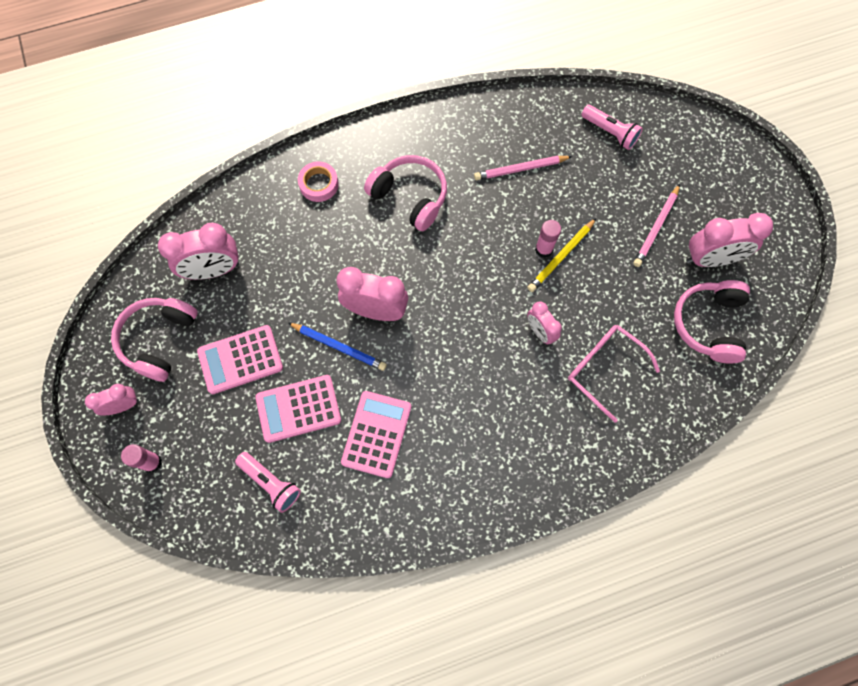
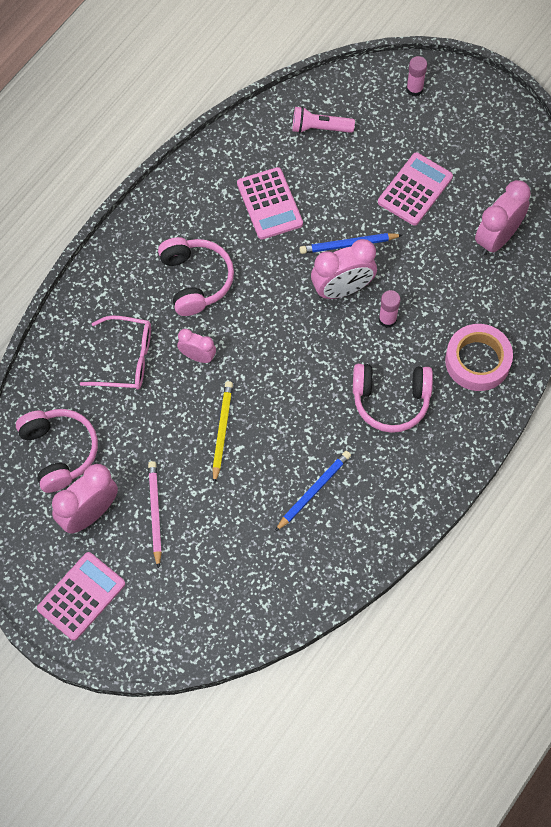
camera: 145 degrees right, 5 degrees down
(123, 405) = (470, 109): pink clock -> none
(159, 340) = (488, 164): pink headphones -> pink headphones (196, 280)
(298, 409) = (341, 184): pink calculator -> pink calculator (81, 596)
(319, 184) = (477, 361): pink tape -> pink tape, size x1.58
(520, 169) = (313, 491): pink pencil -> blue pencil
(543, 249) = (241, 428): pink glue stick -> pink glue stick (387, 319)
(610, 132) = (256, 585): pink flashlight -> none

